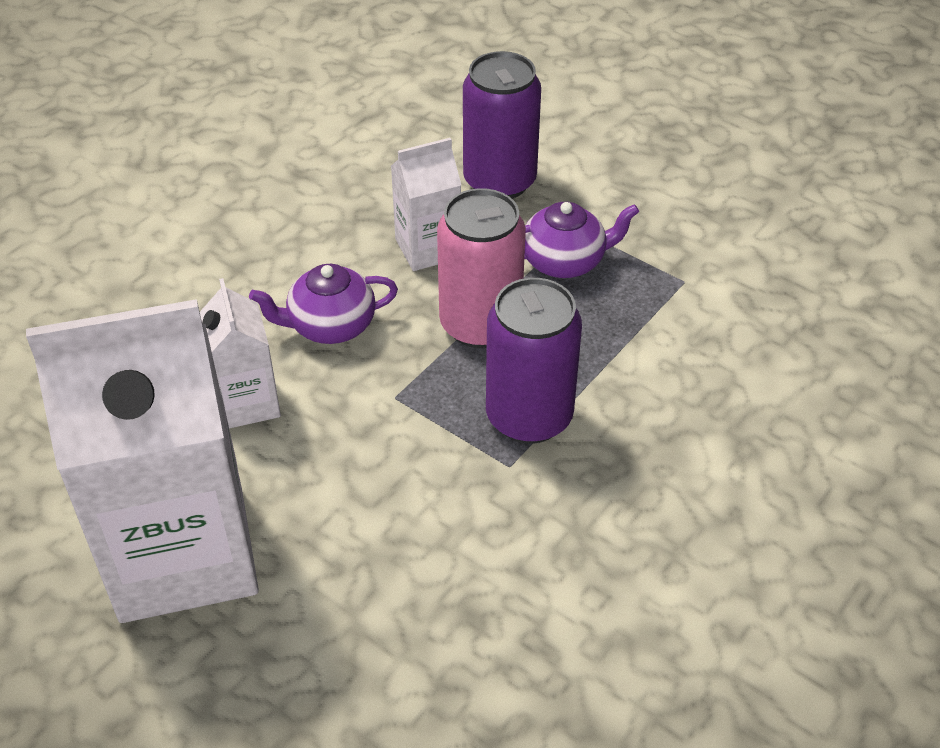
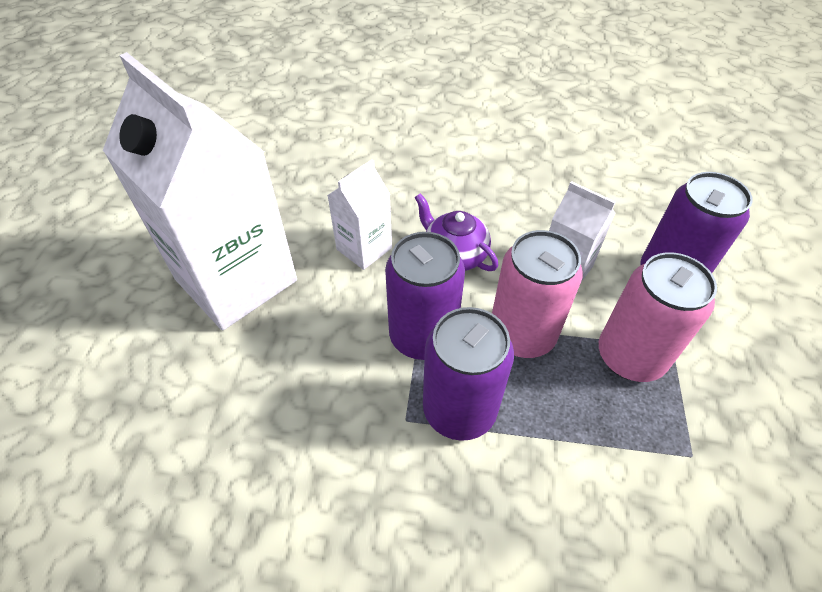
camera: 60 degrees right, 5 degrees up
(419, 405) = (423, 336): none -> purple can
(564, 261) = (630, 356): purple teapot -> pink can

